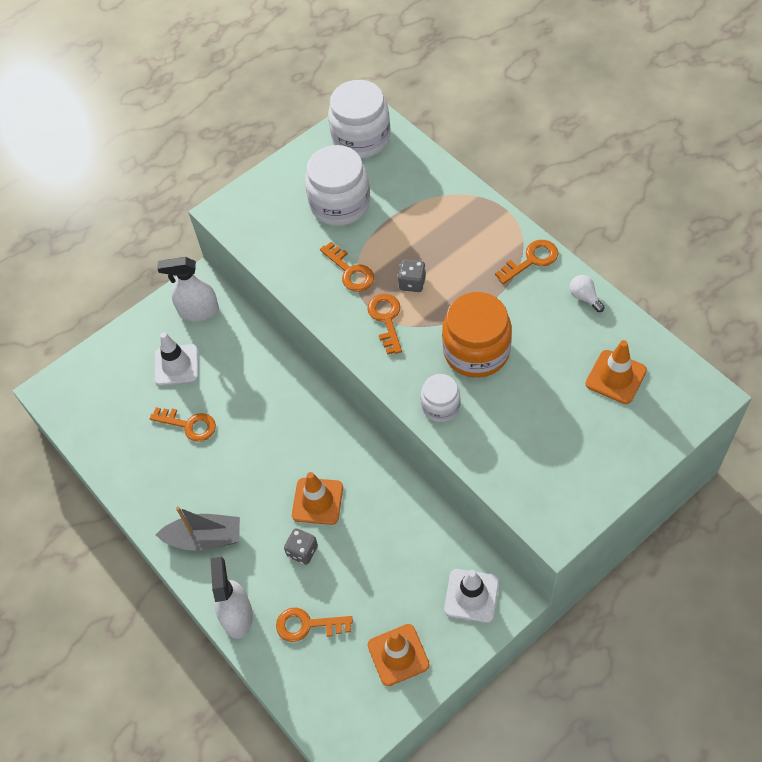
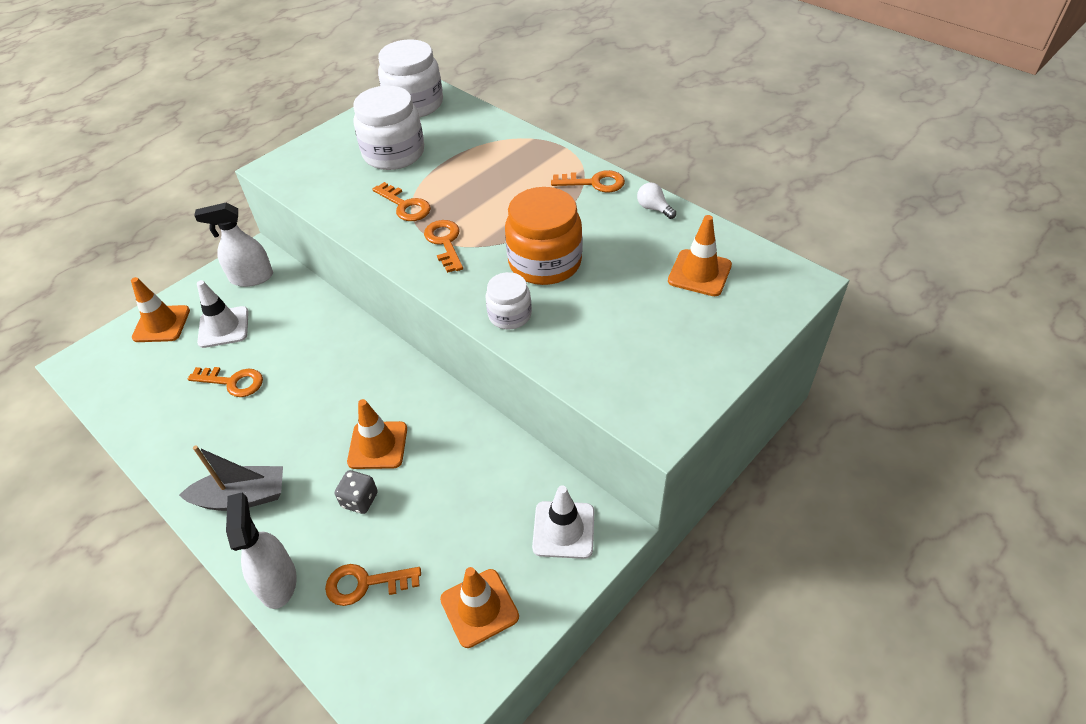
camera: 10 degrees left, 10 degrees down
(120, 356) = (161, 324): none -> orange traffic cone
(412, 283) = (471, 210): grey dice -> none
(531, 260) = (594, 183): orange key -> orange key turned 45 degrees clockwise

